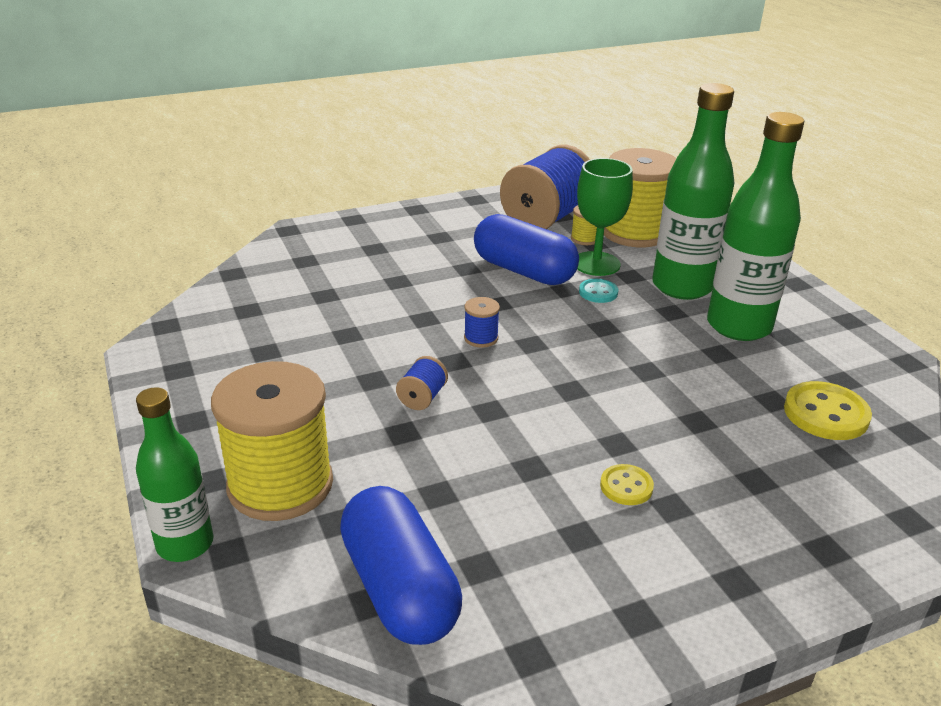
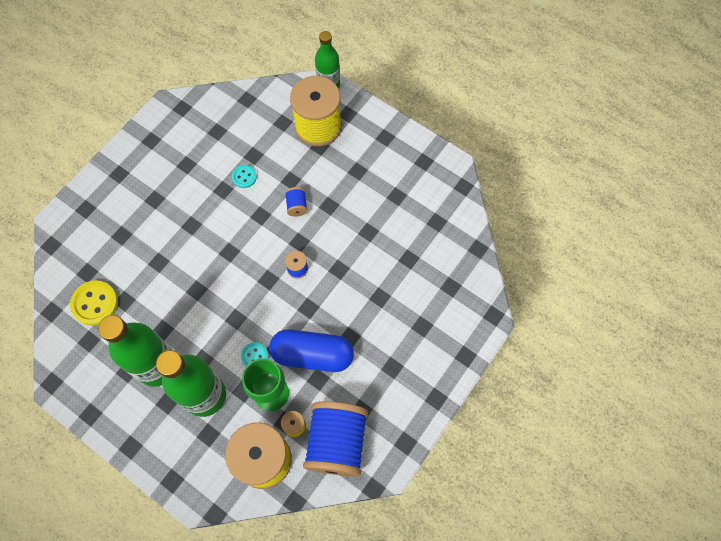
camera: 150 degrees right, 35 degrees up
(399, 588) = (240, 108): blue capsule -> none
(479, 469) = (244, 177): none -> turquoise button
(626, 486) = (177, 200): yellow button -> none

